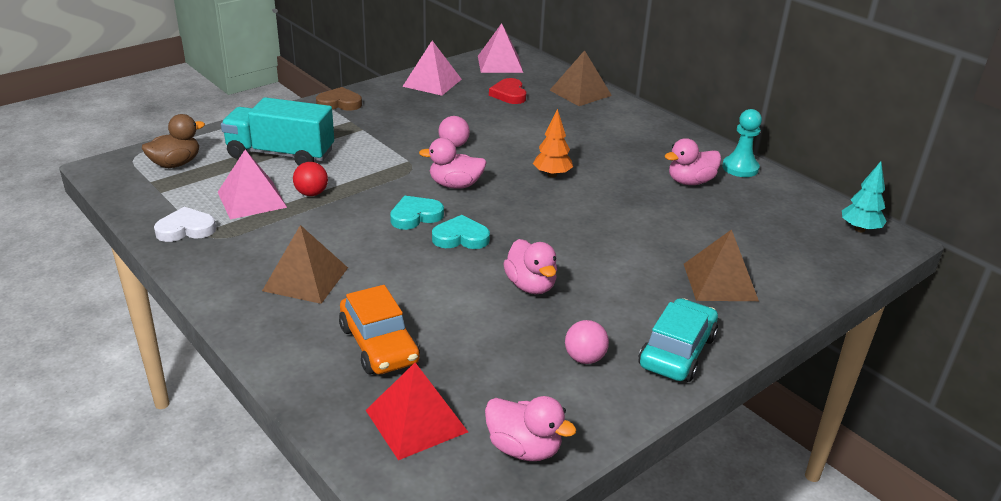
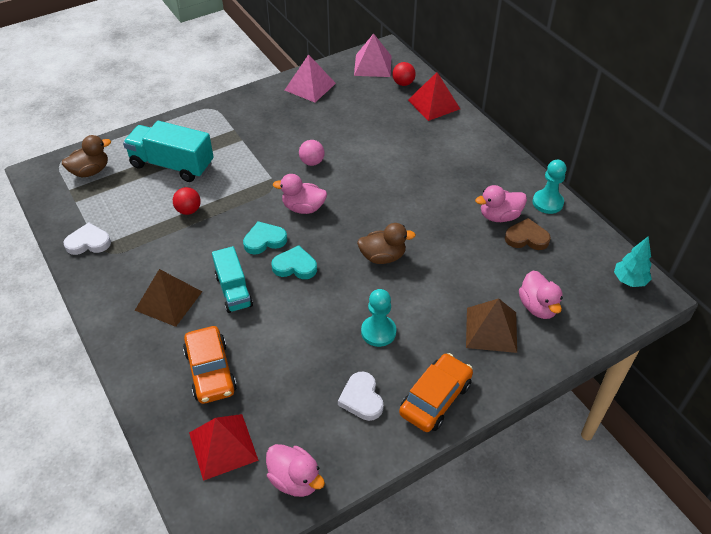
camera: 10 degrees right, 15 degrees up
(252, 199) = (142, 214): pink pyramid -> none
(339, 103) = (229, 108): brown heart -> brown heart (526, 238)
(389, 264) = (233, 290): none -> turquoise truck
(509, 94) = (372, 104): red heart -> none
(530, 286) = (338, 321): pink duck -> pink duck (538, 307)
(539, 77) = (403, 83): none -> red ball
(552, 175) = (385, 201): orange tree -> none
(566, 223) = (383, 257): none -> brown duck
(580, 92) = (433, 104): brown pyramid -> red pyramid
(584, 292) = (378, 332): none -> turquoise pawn
(584, 358) = (361, 398): pink ball -> white heart
(677, 351) = (435, 399): turquoise car -> orange car

